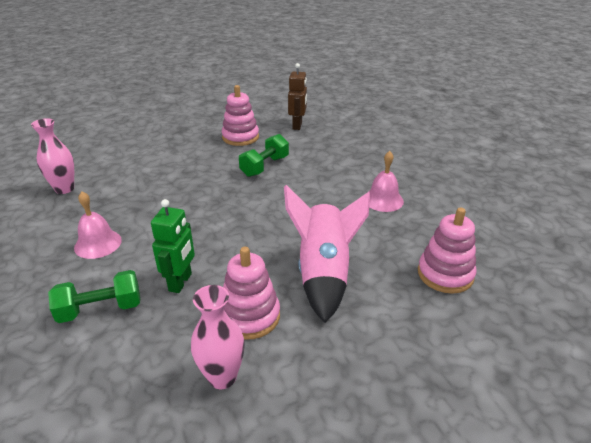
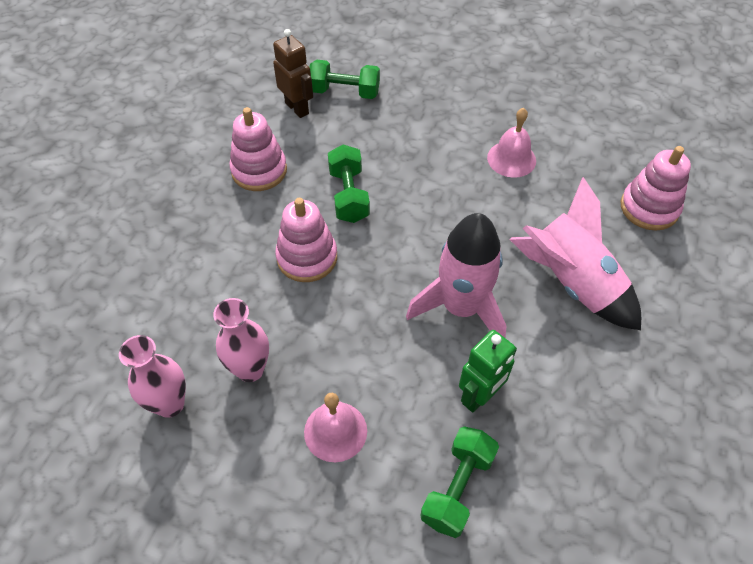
camera: 45 degrees left, 20 degrees up
(181, 282) = (479, 396): green robot -> green robot turned 75 degrees clockwise
(222, 377) = (634, 444): pink vase -> pink vase (250, 369)
(240, 241) = (461, 307): none -> pink rocket
(250, 316) = (578, 375): pink stacking toy -> pink stacking toy (307, 257)
(332, 130) = (344, 92): none -> green dumbbell

